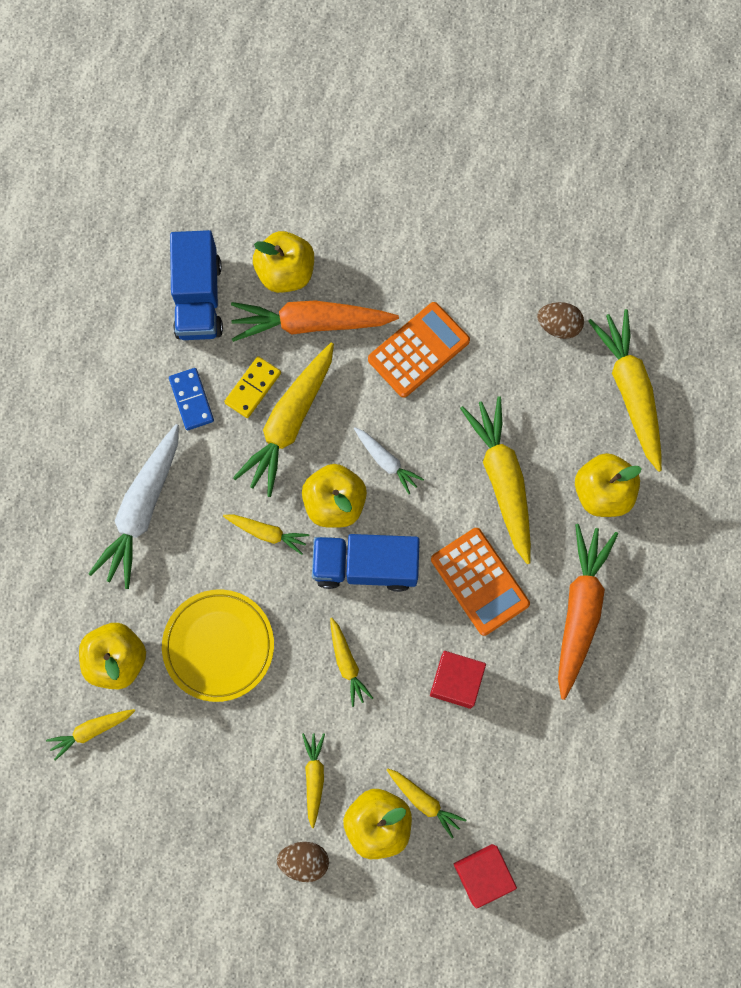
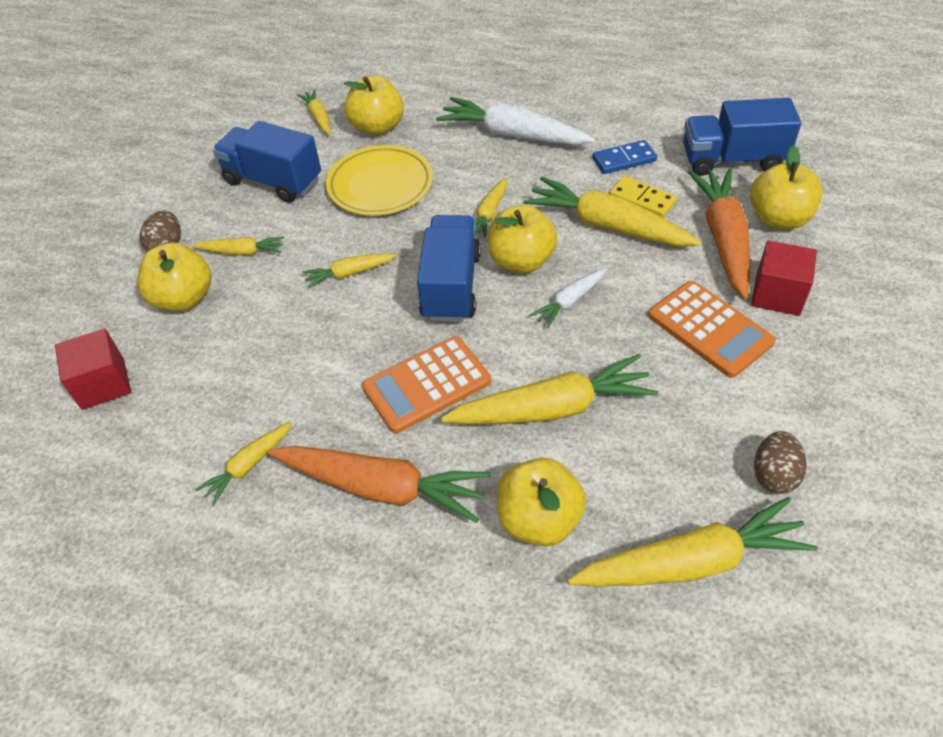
camera: 95 degrees right, 25 degrees down
(204, 764) = (273, 181): none -> blue truck
(424, 801) = (194, 335): yellow carrot -> yellow carrot (248, 466)
(456, 681) = (314, 362): red cube -> red cube (777, 294)

